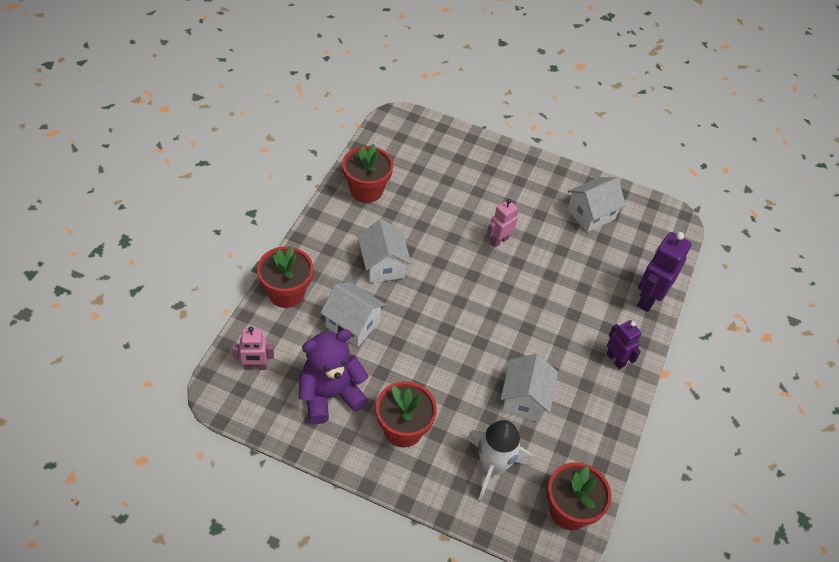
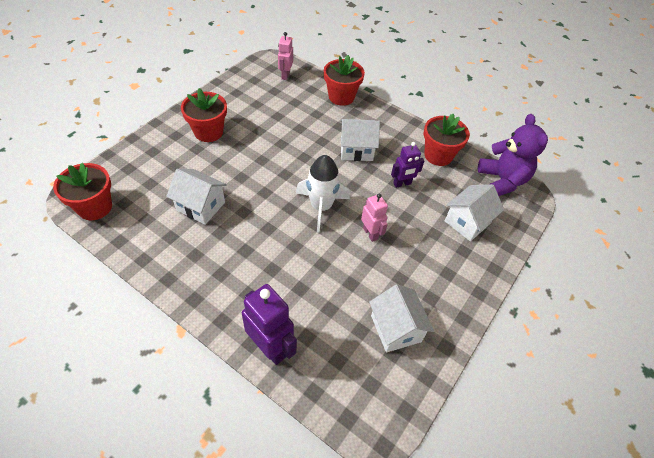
camera: 105 degrees right, 0 degrees up
(330, 395) = (251, 103): purple teddy bear -> purple teddy bear (502, 181)
(352, 324) = (305, 123): white house -> white house (467, 222)
(492, 466) = (155, 172): white rocket -> white rocket (321, 207)
(615, 359) = (210, 288): purple robot -> purple robot (402, 184)

